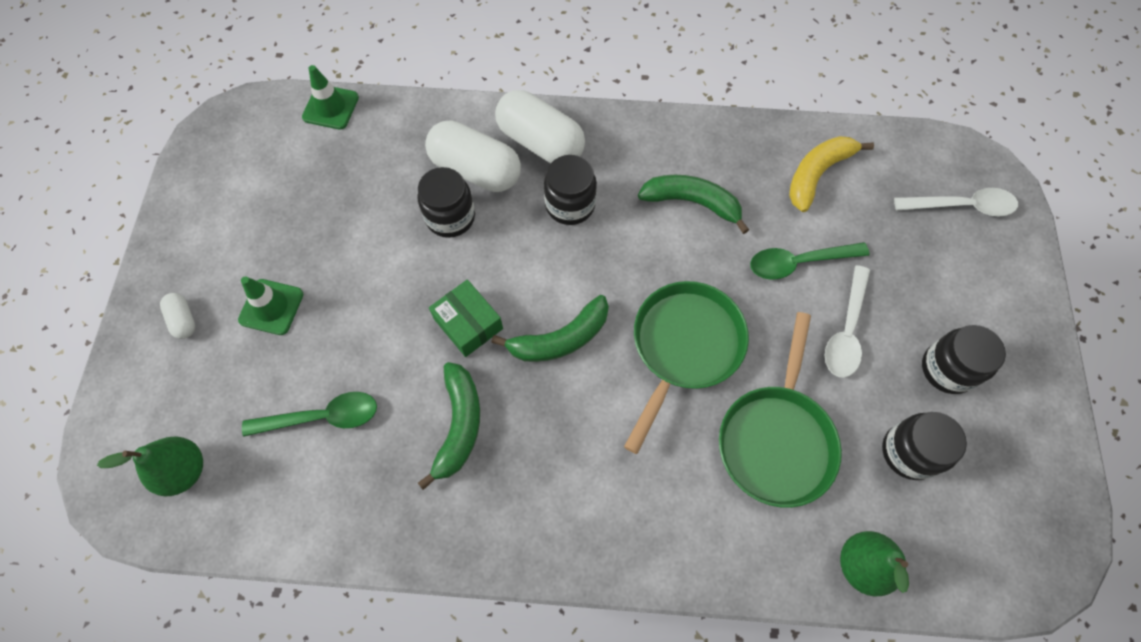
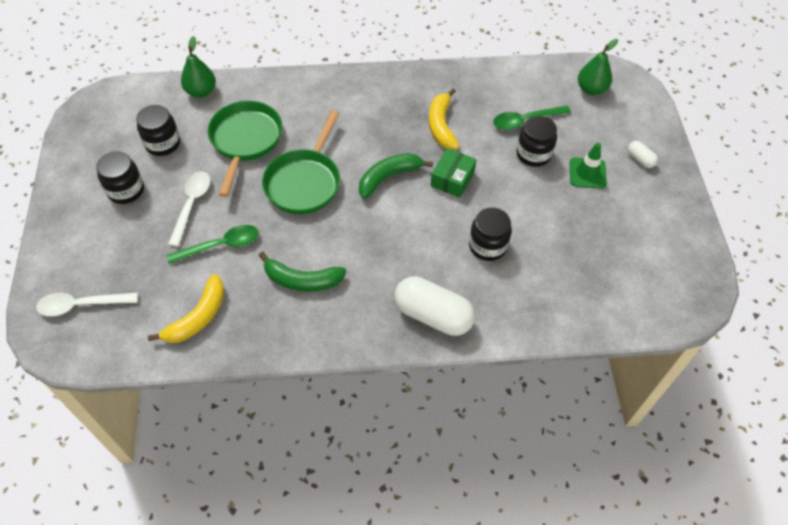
camera: 170 degrees right, 10 degrees down
(330, 107) = (620, 323): green traffic cone -> none
(459, 425) = (441, 126): green banana -> yellow banana
(468, 323) = (452, 179): green box -> green box turned 75 degrees clockwise
(475, 170) = (479, 284): white capsule -> none
(570, 205) = (398, 266): black jar -> black jar (533, 154)

